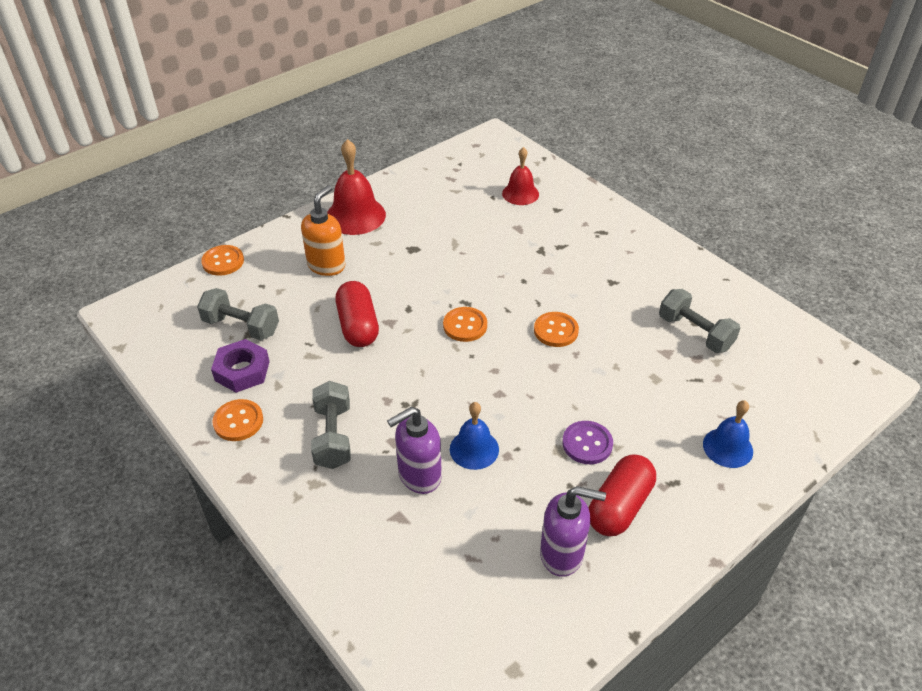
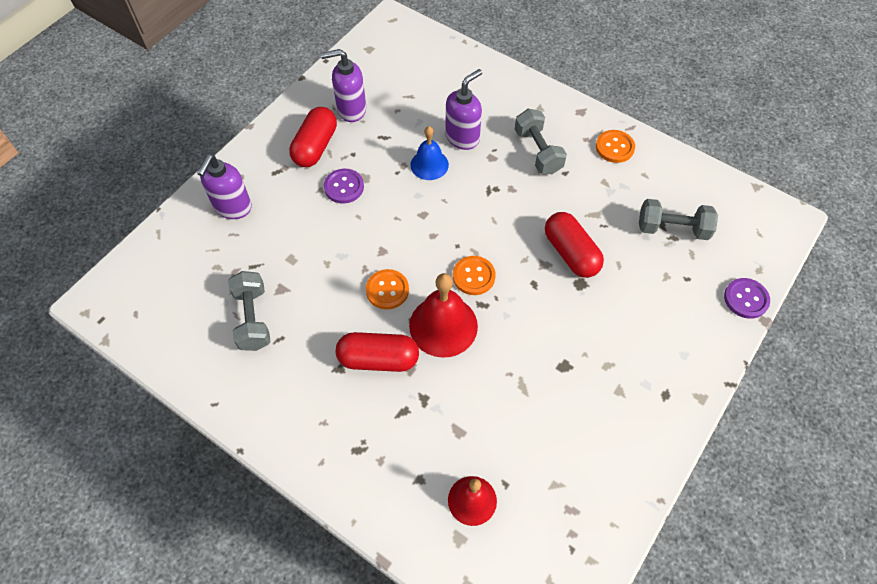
camera: 165 degrees right, 15 degrees up
(223, 261) = (746, 299): orange button -> purple button
(242, 371) = (641, 187): purple nut -> none
(326, 265) = (641, 319): orange soap dispenser -> none
(355, 215) = (653, 404): red bell -> red bell (443, 326)
(575, 282) = (378, 359): none -> red capsule
(695, 333) = (253, 318): grey dumbbell -> grey dumbbell turned 45 degrees clockwise
(727, 447) = (233, 207): blue bell -> purple soap dispenser

